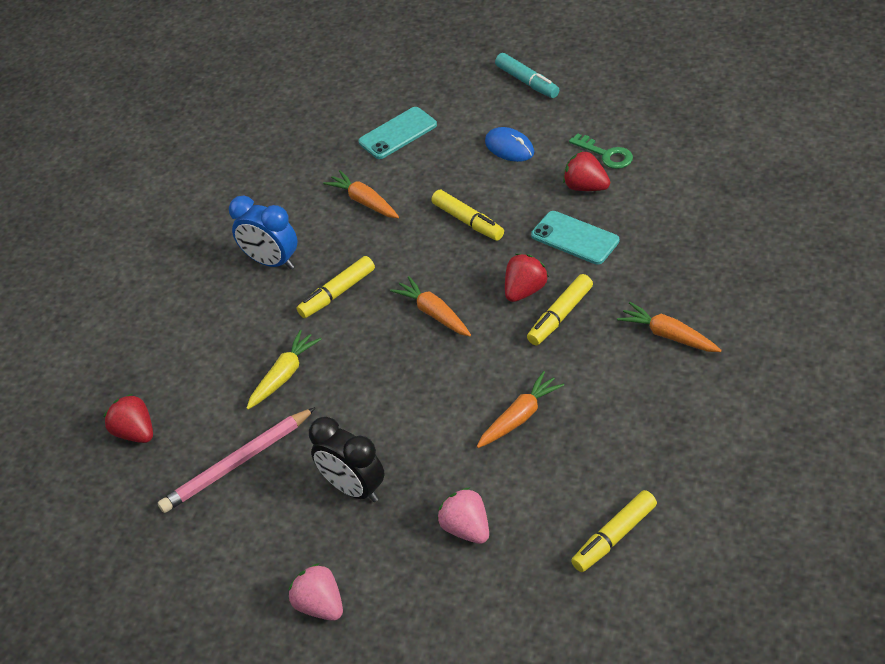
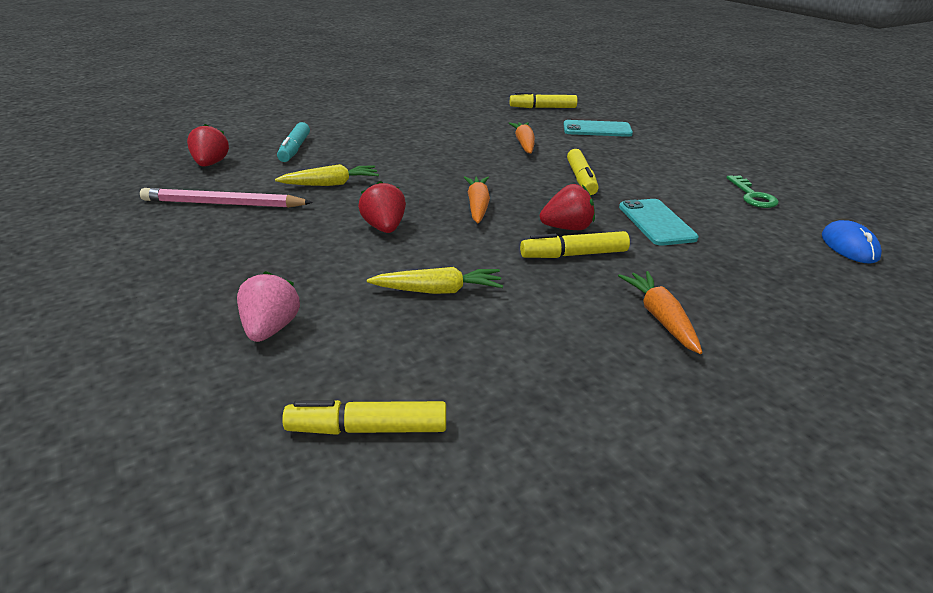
camera: 35 degrees right, 15 degrees down
(272, 262) = (421, 141): blue clock -> none
(320, 605) = (98, 301): pink strawberry -> none
(337, 293) = (433, 169): yellow marker -> yellow marker (542, 108)
(354, 488) = (253, 256): black clock -> none
(509, 147) = (671, 163): blue mouse -> blue mouse (849, 246)
(519, 417) = (438, 291): orange carrot -> yellow carrot
(527, 82) = (733, 144): turquoise marker -> turquoise marker (294, 149)
(586, 187) = (708, 203): red strawberry -> red strawberry (384, 228)

